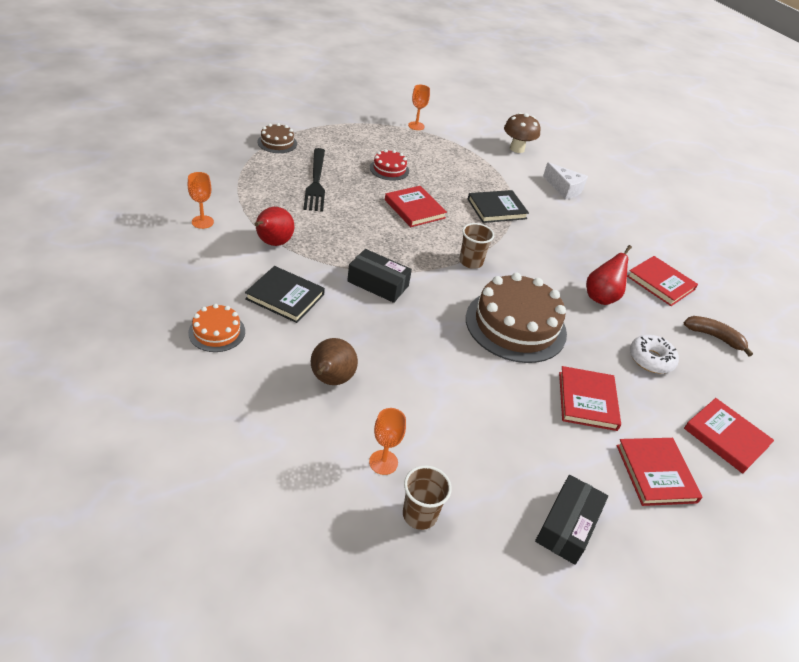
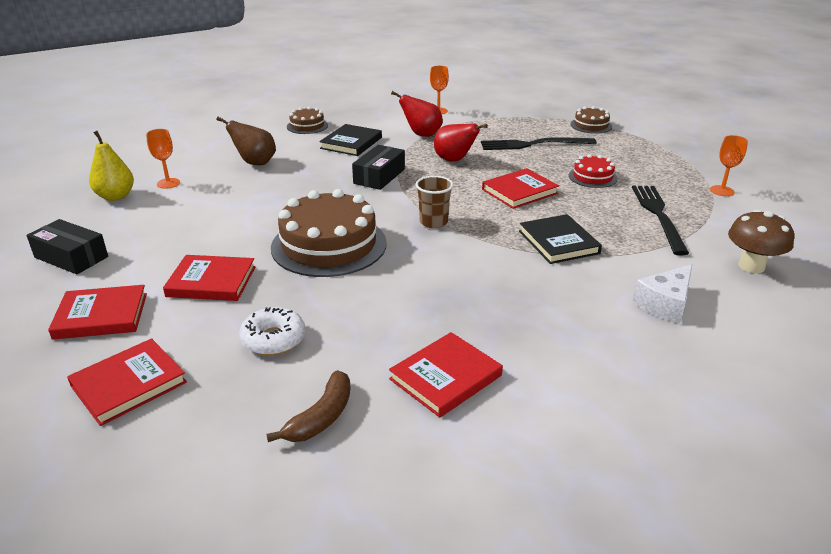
camera: 95 degrees right, 10 degrees down
(217, 332) = (307, 126): orange cake -> brown cake
(419, 515) = (116, 196): brown cup -> yellow pear
(454, 160) = (658, 215): none -> black fork
(601, 297) = (393, 311): red pear -> red pear (454, 160)

